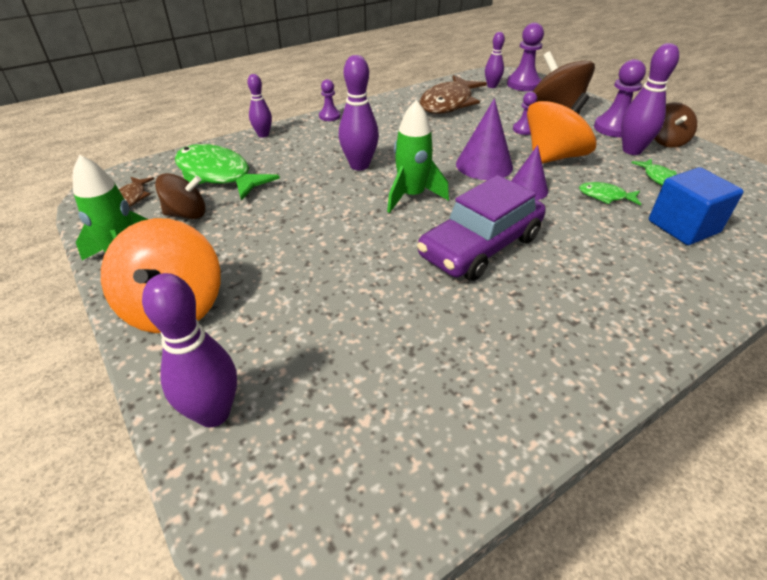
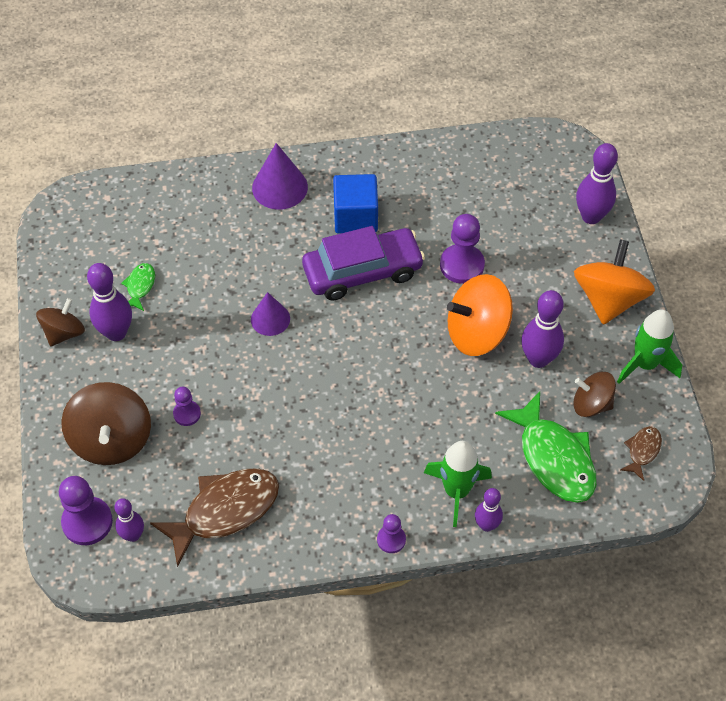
camera: 155 degrees left, 15 degrees up
(359, 165) = (404, 417): purple bowling pin -> purple bowling pin (538, 359)
(412, 196) = (380, 350): green rocket -> green rocket (456, 491)
(484, 165) = (281, 368): purple cone -> purple cone (279, 187)
(553, 157) = (203, 354): orange spinning top -> orange spinning top (477, 333)
(605, 196) = (212, 284): green fish -> none
(614, 128) = (89, 376): purple pawn -> purple pawn (462, 265)
(683, 226) = (189, 231): blue cube -> blue cube (355, 217)

